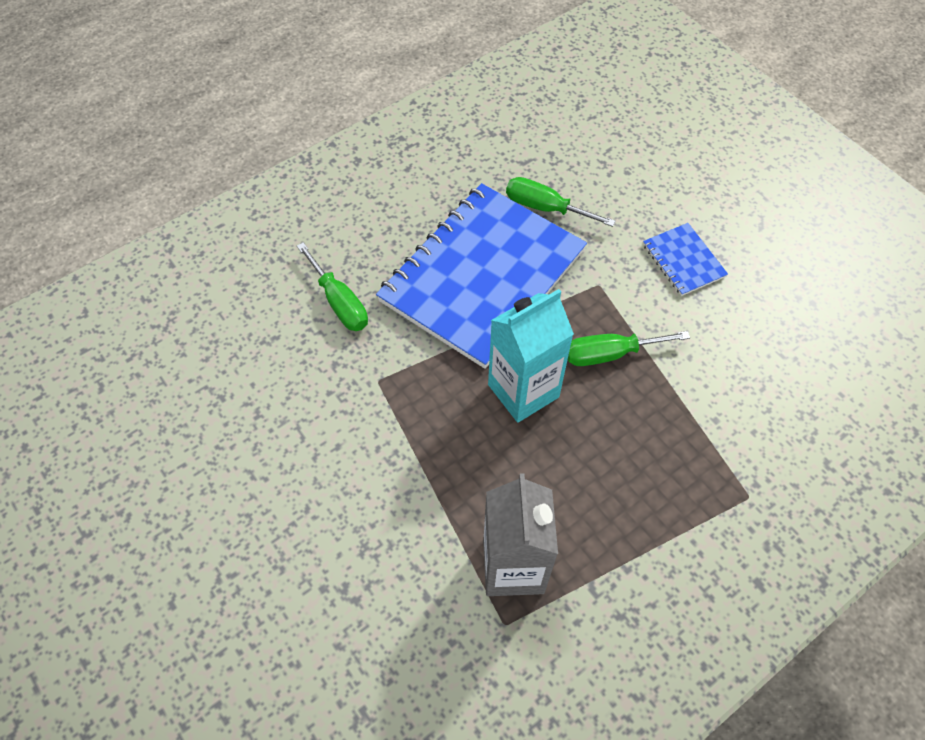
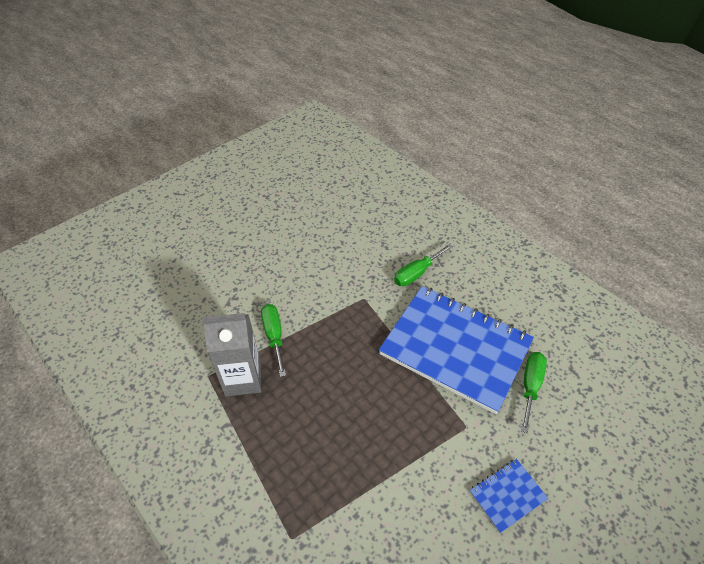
camera: 85 degrees right, 10 degrees down
(523, 391) = (366, 378): turquoise carton -> none
(610, 354) = (404, 435): green screwdriver -> green screwdriver (274, 336)

